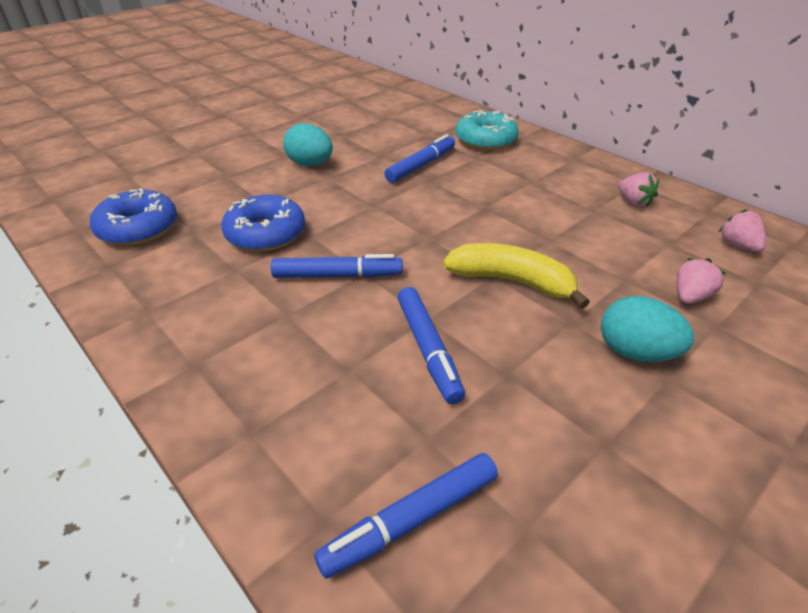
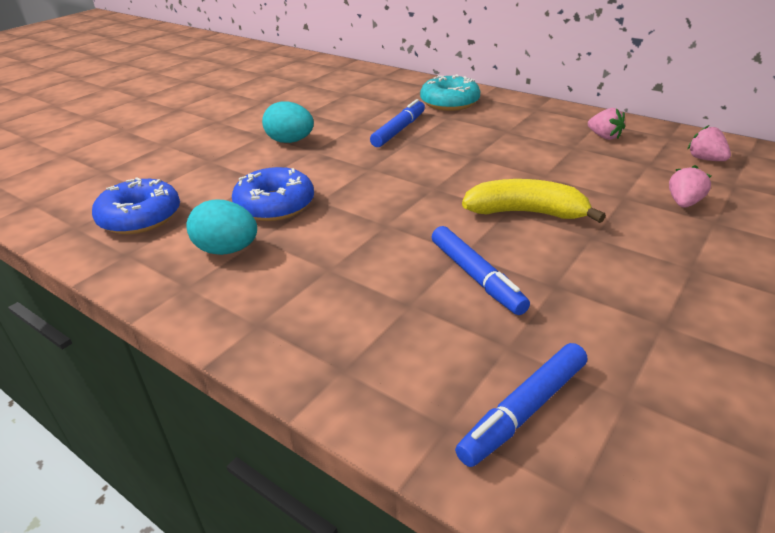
camera: 10 degrees left, 5 degrees down
(337, 275) = (363, 230): blue marker -> none
(635, 352) = (657, 251): turquoise egg -> turquoise egg (227, 250)

